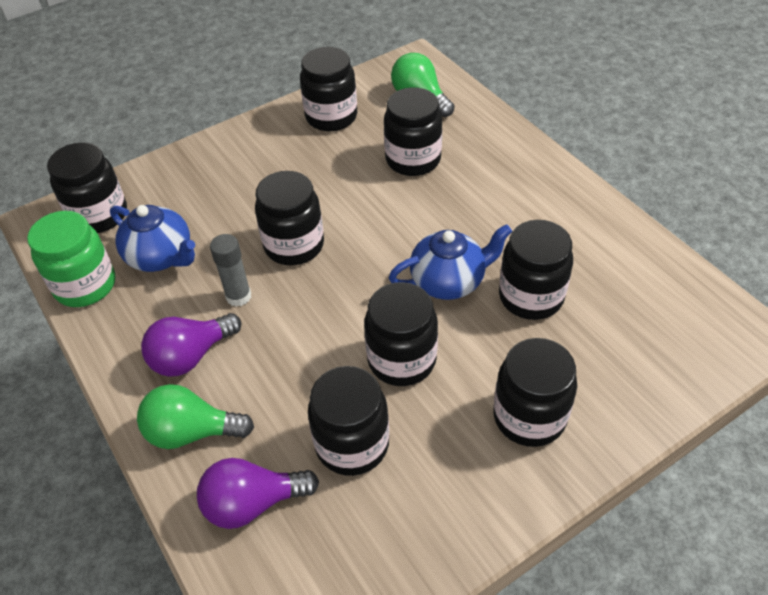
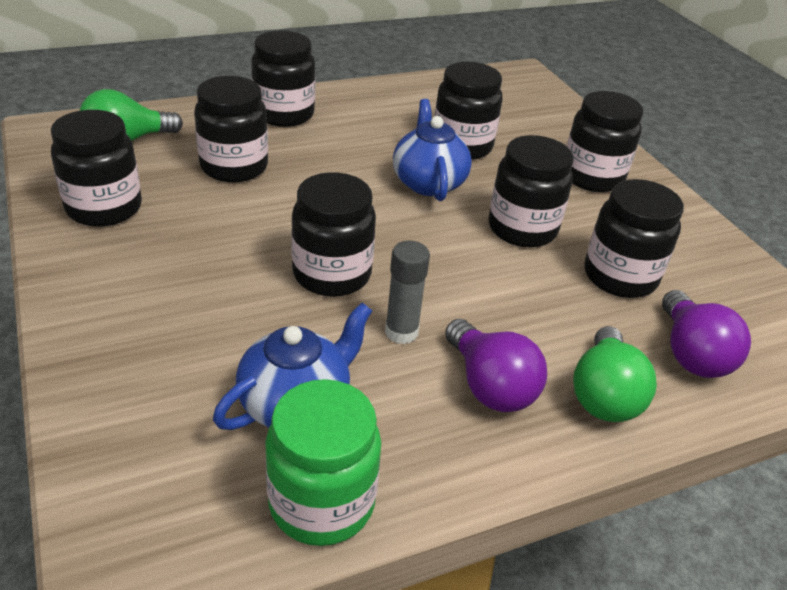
camera: 85 degrees left, 10 degrees down
(99, 215) = (157, 480): black jar -> black jar (284, 114)

